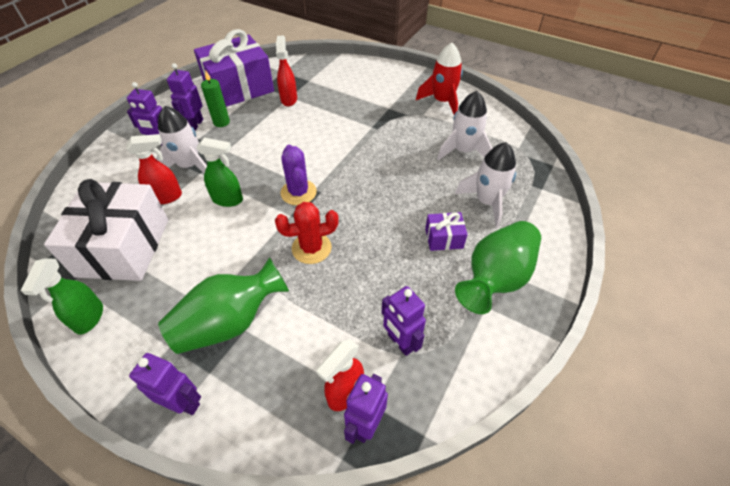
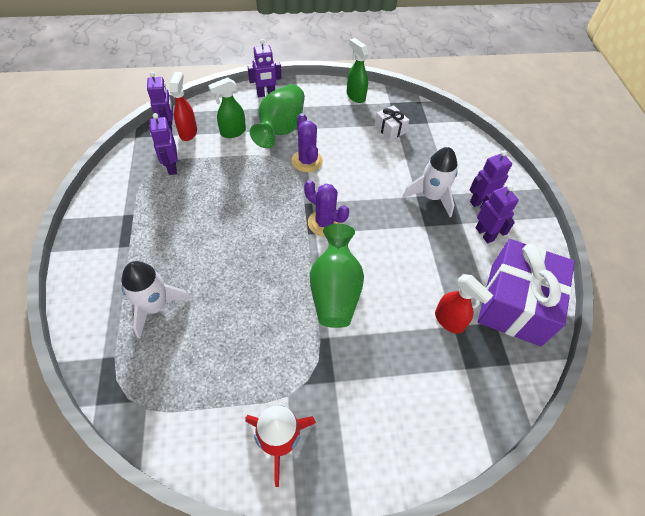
camera: 140 degrees right, 5 degrees up
(123, 247) = (390, 129): white gift -> white gift, size x0.44
(166, 197) = (411, 167): red spray bottle -> none
(221, 122) = (468, 250): green candle -> none
(228, 200) = (368, 188): green spray bottle -> green spray bottle (232, 132)
(248, 260) = (307, 161): none -> purple cactus
(311, 248) = (273, 189): red cactus -> none
(400, 342) = (171, 167): purple robot -> purple robot turned 120 degrees counterclockwise
(444, 238) = (178, 248): purple gift -> none
(463, 151) = (208, 362): white rocket -> none
(495, 278) = (122, 238): green vase -> green vase (335, 291)

